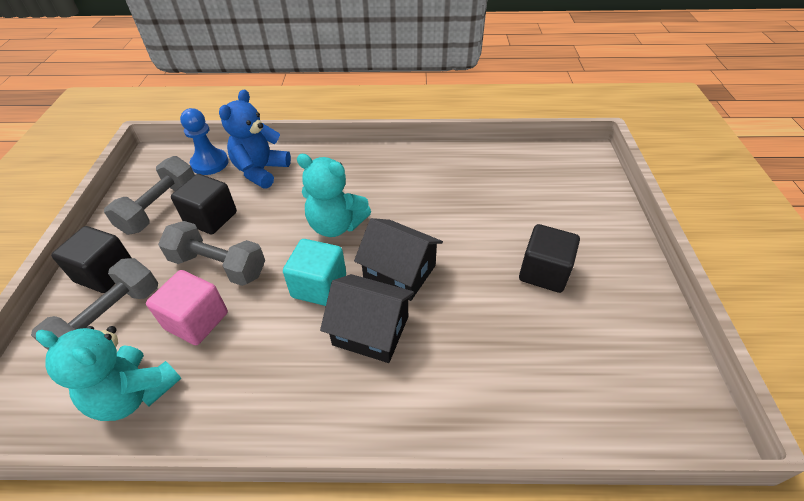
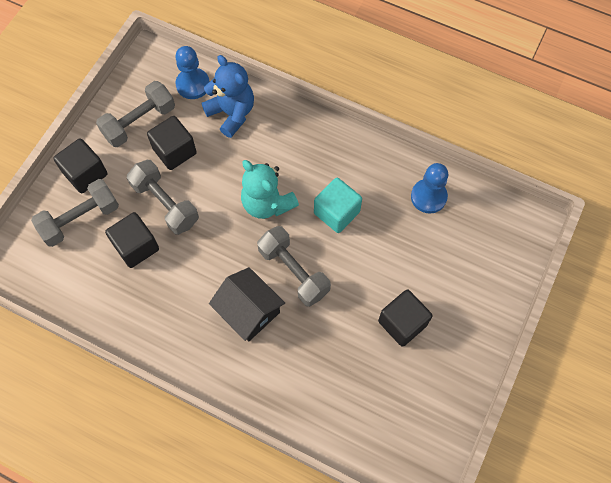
camera: 25 degrees right, 20 degrees up
(134, 393) = (83, 285): turquoise teddy bear -> none
(196, 321) = (136, 247): pink cube -> black cube
(261, 171) = (231, 113): blue teddy bear -> blue teddy bear turned 90 degrees clockwise
(319, 286) = (230, 256): turquoise cube -> turquoise cube (336, 212)
(399, 272) = (293, 271): black house -> grey dumbbell
(488, 168) = (428, 197): none -> blue pawn

